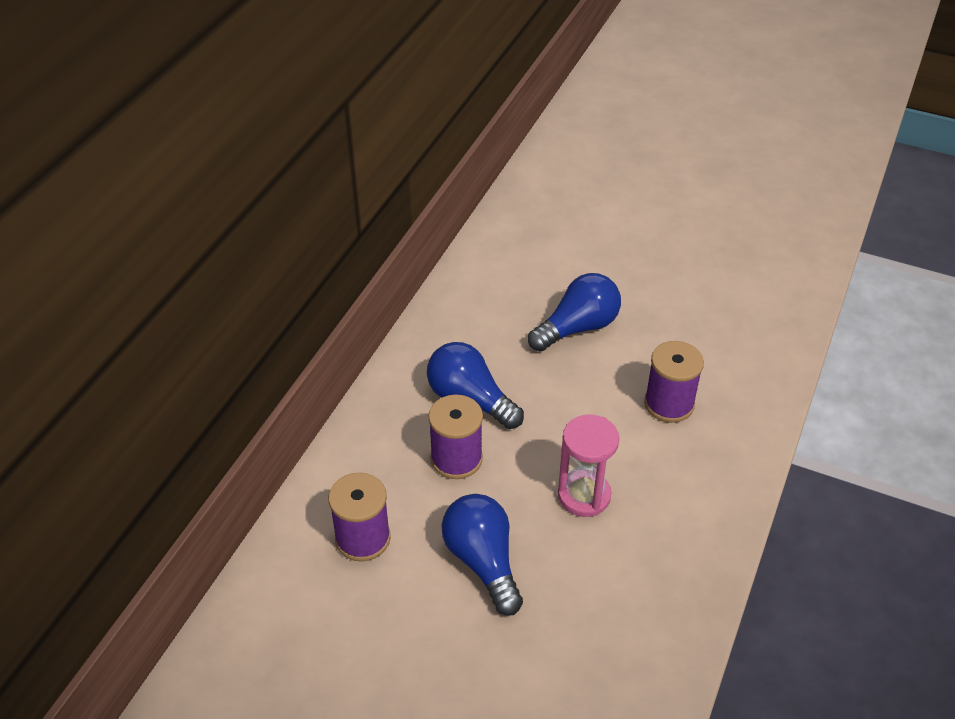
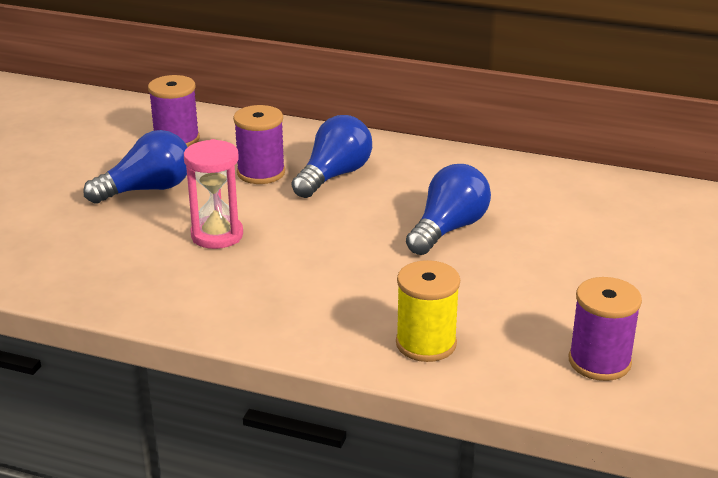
camera: 85 degrees right, 15 degrees down
(578, 327) = (448, 229): blue light bulb -> blue light bulb turned 105 degrees counterclockwise
(669, 404) = (343, 284): purple spool -> purple spool (599, 362)
(751, 359) = (426, 344): none -> yellow spool

